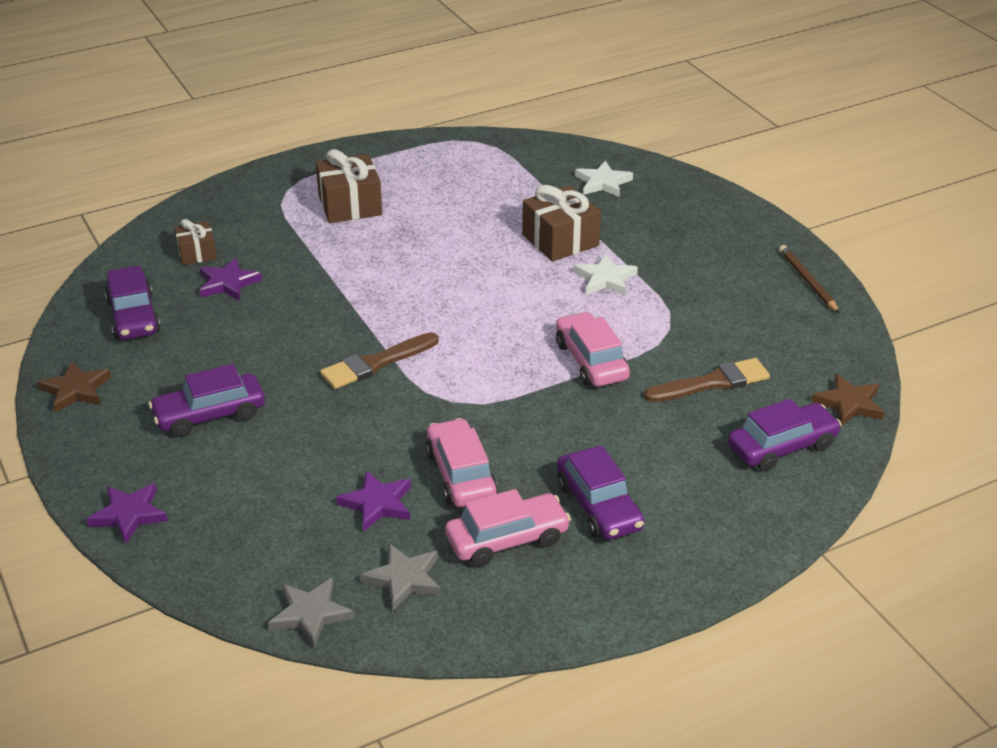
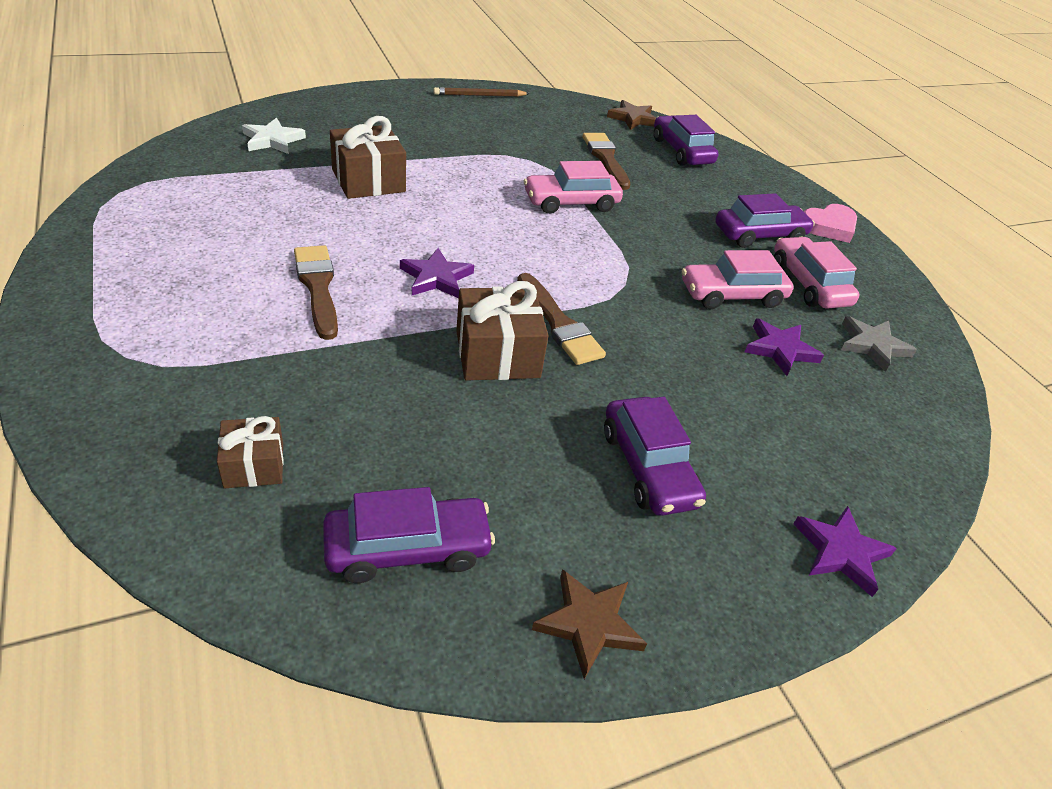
camera: 90 degrees left, 5 degrees up
(228, 283) = (353, 434): purple star -> purple star (436, 278)
(310, 614) = (936, 408): grey star -> none
(350, 205) = (208, 303): brown gift -> brown gift (497, 354)
(385, 243) = (318, 287): none -> brown brush
(605, 279) = (446, 172): white star -> none
(655, 576) = (829, 227): none -> pink heart

